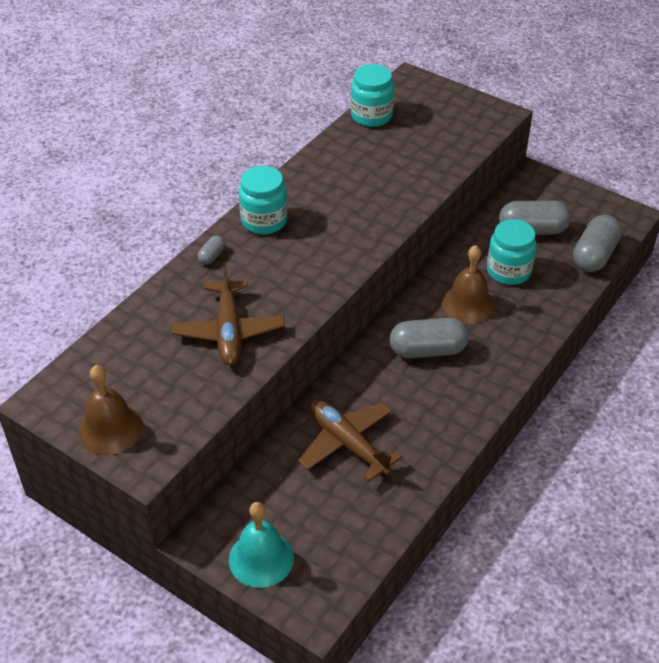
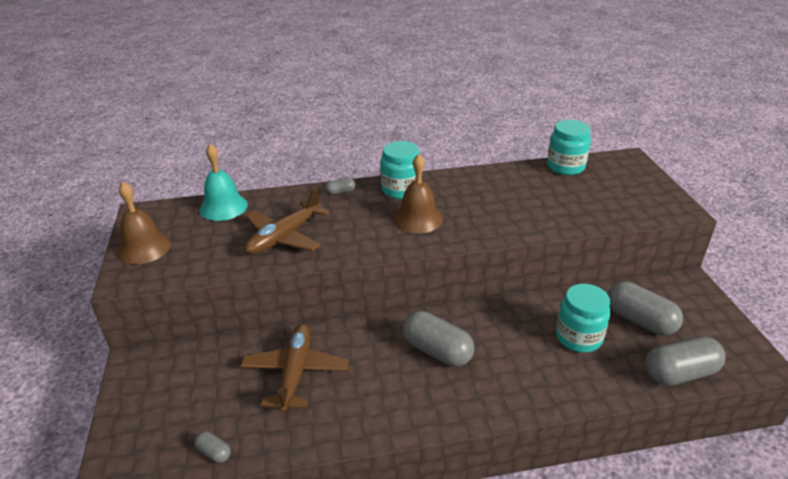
camera: 45 degrees right, 10 degrees down
(261, 558) = (142, 403): turquoise bell -> turquoise bell (223, 207)
(371, 541) = (214, 452): none -> grey capsule
(468, 304) = (512, 339): brown bell -> brown bell (418, 218)

